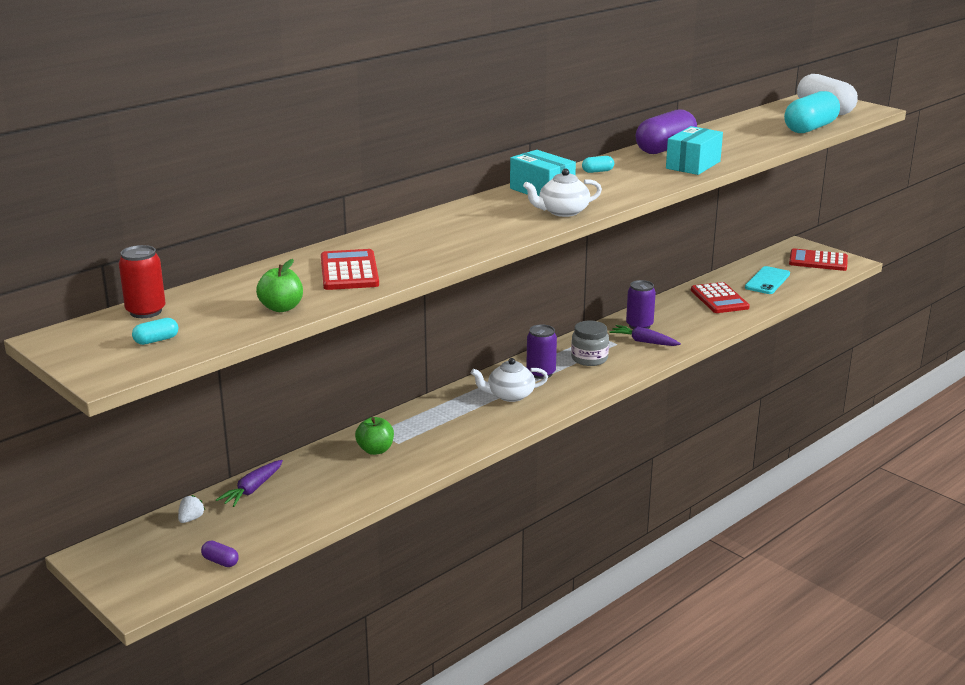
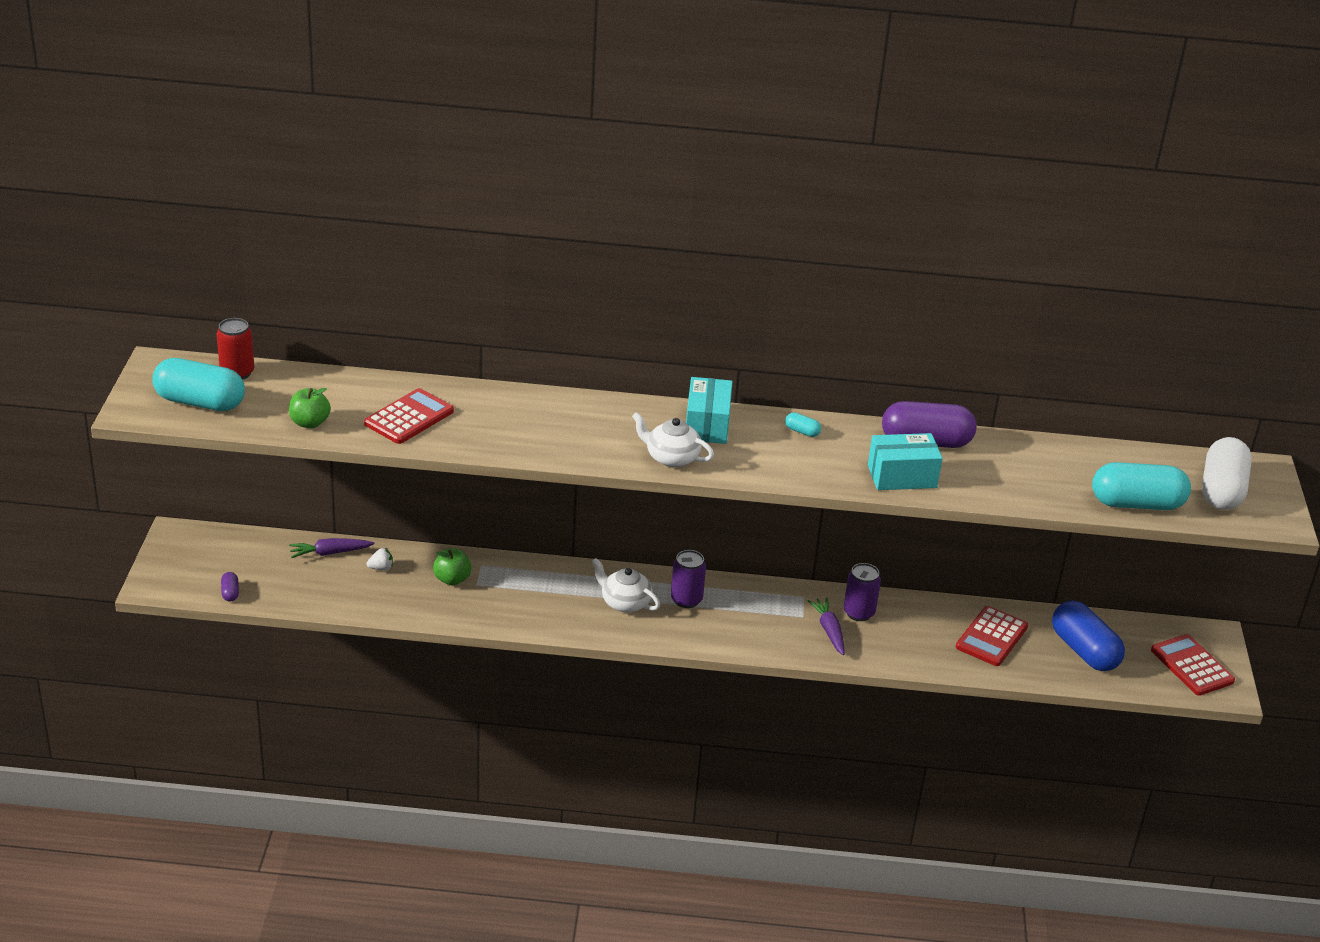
camera: 45 degrees right, 10 degrees up
(156, 340) = (200, 402): turquoise capsule -> turquoise capsule, size x2.44
(191, 519) = (263, 548): white strawberry -> white strawberry (381, 568)
(589, 359) = (750, 614): grey jar -> none
(767, 281) = (1084, 651): turquoise phone -> blue capsule

